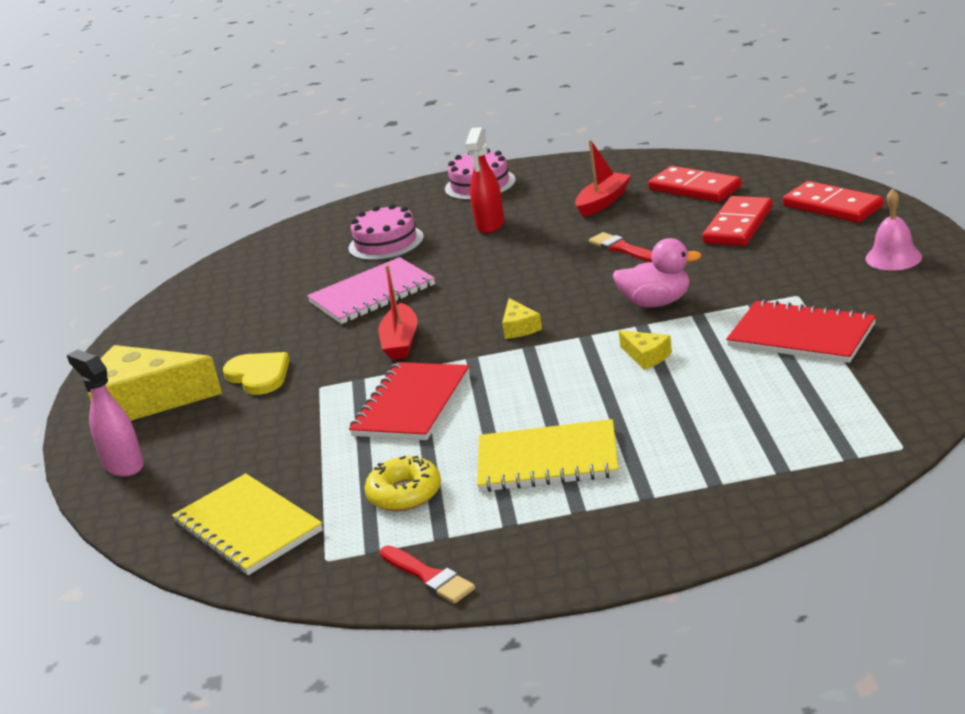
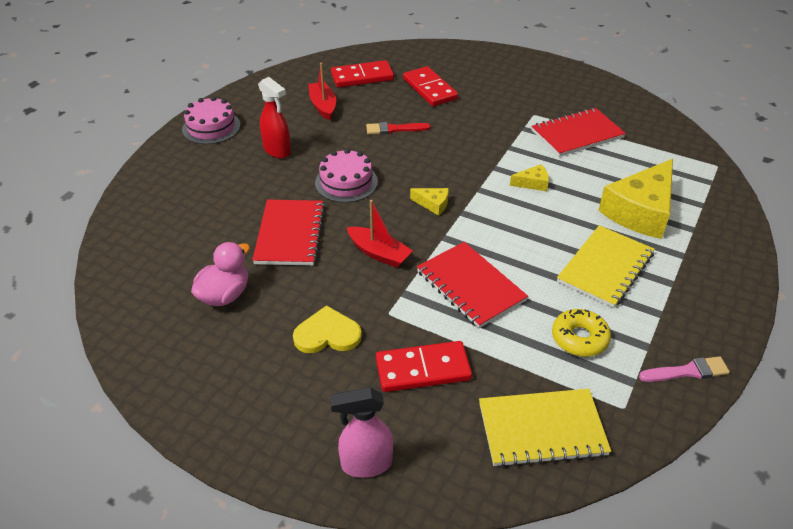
camera: 60 degrees left, 15 degrees up
(145, 401) = (276, 410): yellow cheese -> yellow cheese (640, 211)
(372, 294) = (290, 234): pink notebook -> red notebook
(386, 243) = (223, 196): pink cake -> pink cake (346, 182)
(429, 577) = (687, 371): red brush -> pink brush
(656, 303) = (476, 151): pink duck -> pink duck (224, 295)
(832, 206) = (456, 60): red domino -> red domino (423, 369)
(893, 257) = (536, 76): pink bell -> none

